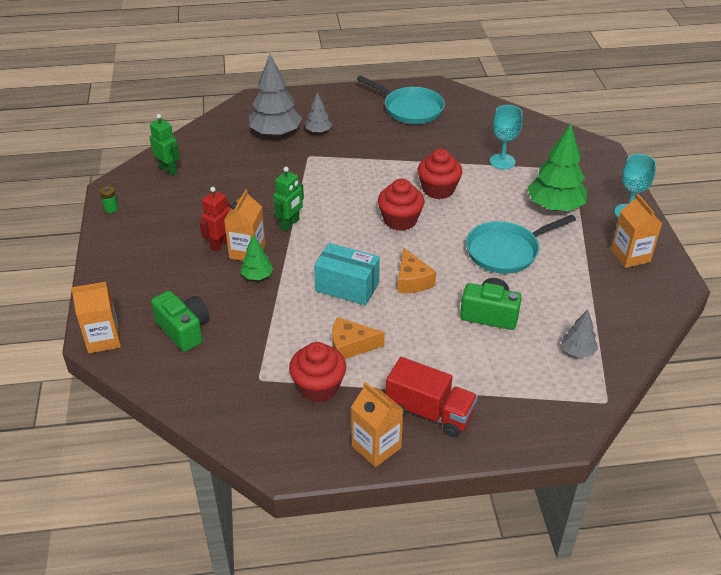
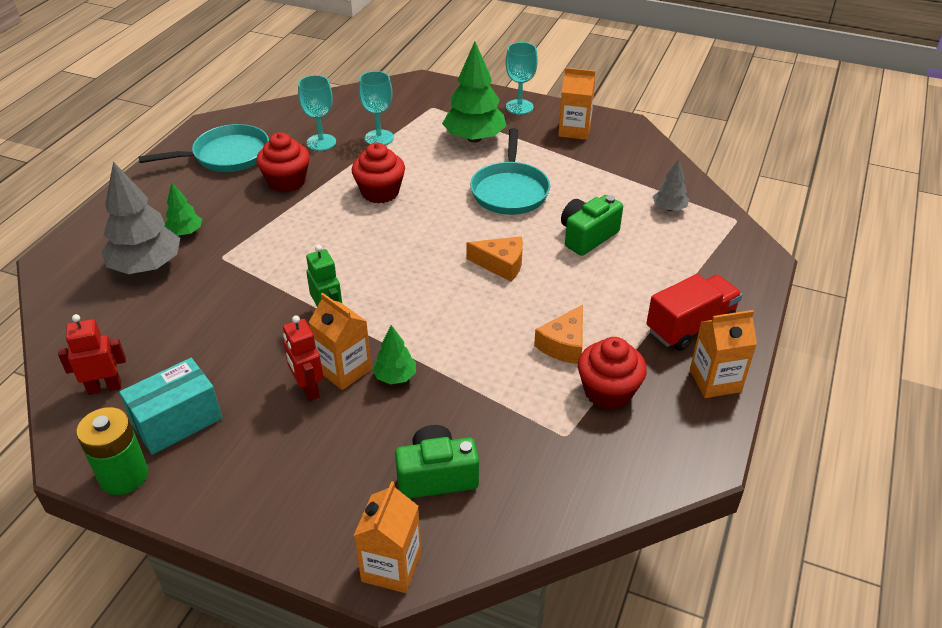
camera: 60 degrees left, 0 degrees up
(111, 208) = (124, 476): green battery -> green battery, size x2.07
(168, 169) = (104, 387): green robot -> red robot
(318, 131) = (185, 232): grey tree -> green tree
(347, 287) = (473, 313): turquoise box -> turquoise box (177, 421)
(400, 220) = (402, 236): red cupcake -> red cupcake (287, 182)
(468, 139) = (321, 142): none -> turquoise goblet

